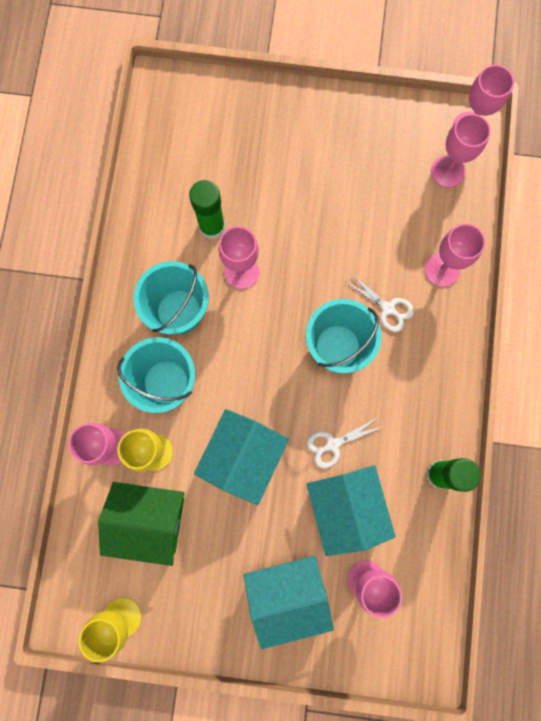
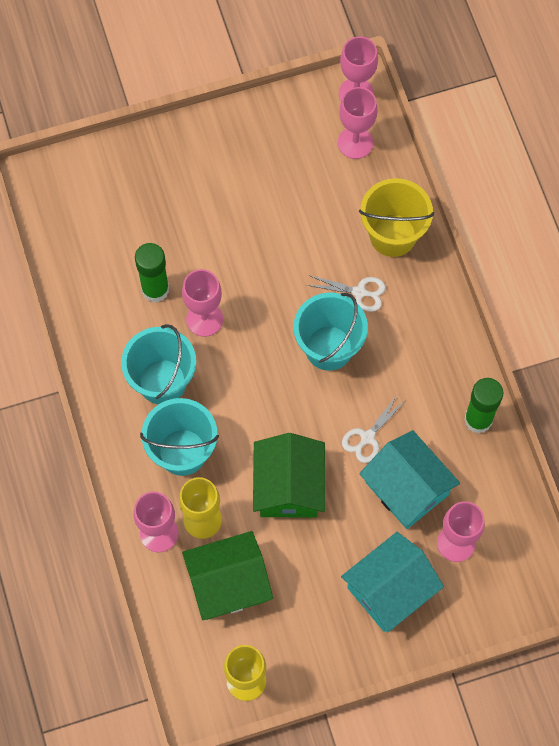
camera: 25 degrees left, 10 degrees down
(243, 457) = (289, 486): turquoise house -> green house
(442, 270) = (393, 235): pink goblet -> yellow bucket

